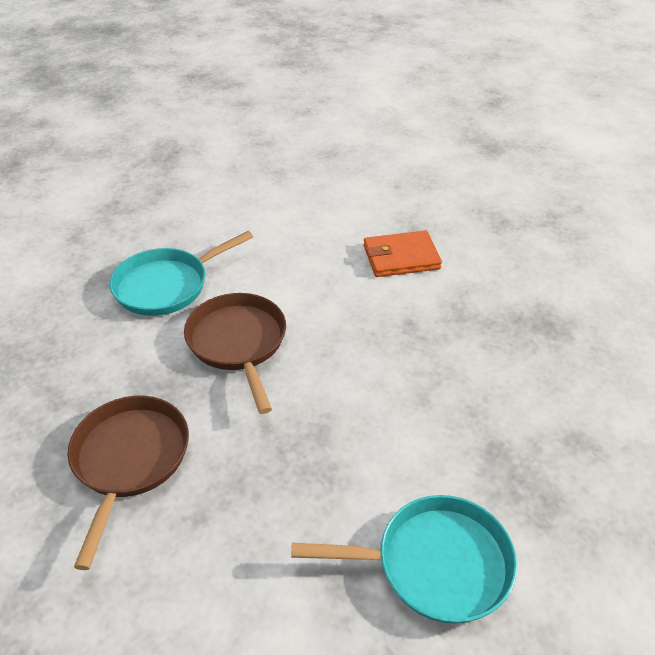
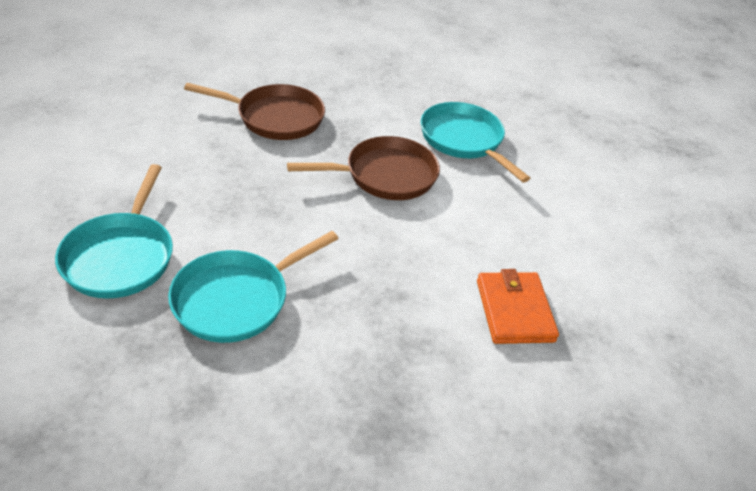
camera: 90 degrees right, 0 degrees up
(457, 439) = (236, 299): none -> turquoise pan

